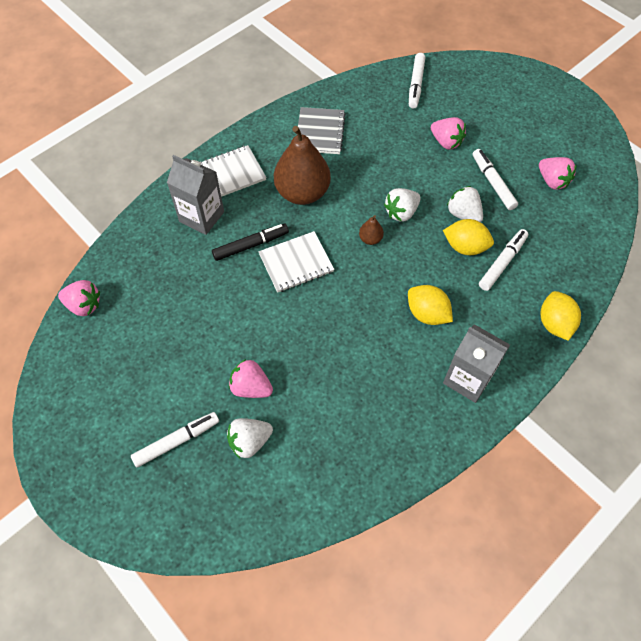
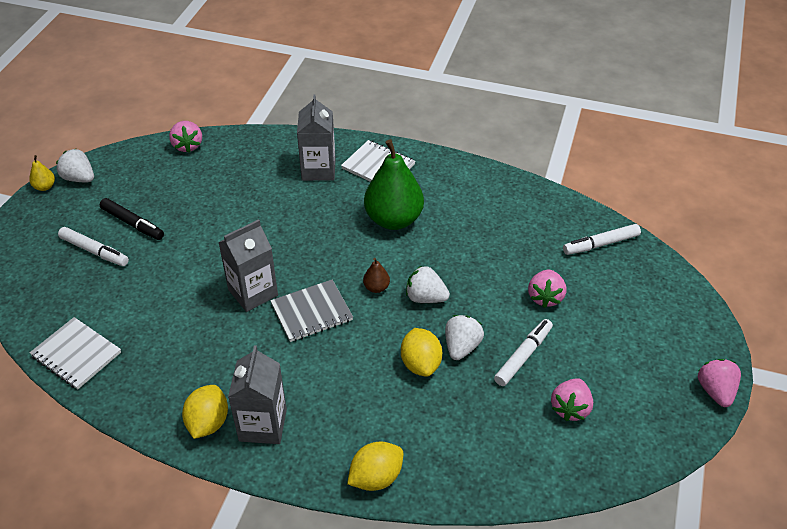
camera: 60 degrees right, 15 degrees down
(42, 459) = (45, 187): none -> yellow pear
(249, 441) = (115, 295): white strawberry -> white strawberry (79, 178)
(250, 245) = (310, 211): black marker -> black marker (132, 223)
(251, 387) = (167, 273): pink strawberry -> pink strawberry (715, 391)
(296, 263) = (312, 248): white notebook -> white notebook (76, 354)
(302, 192) = (393, 219): brown pear -> green pear
(319, 328) = (253, 292): none -> grey carton
(320, 132) = (474, 201): grey notebook -> grey notebook (311, 312)
(427, 314) = (318, 364): yellow lemon -> yellow lemon (208, 423)
(502, 263) = (423, 402): white marker -> none

